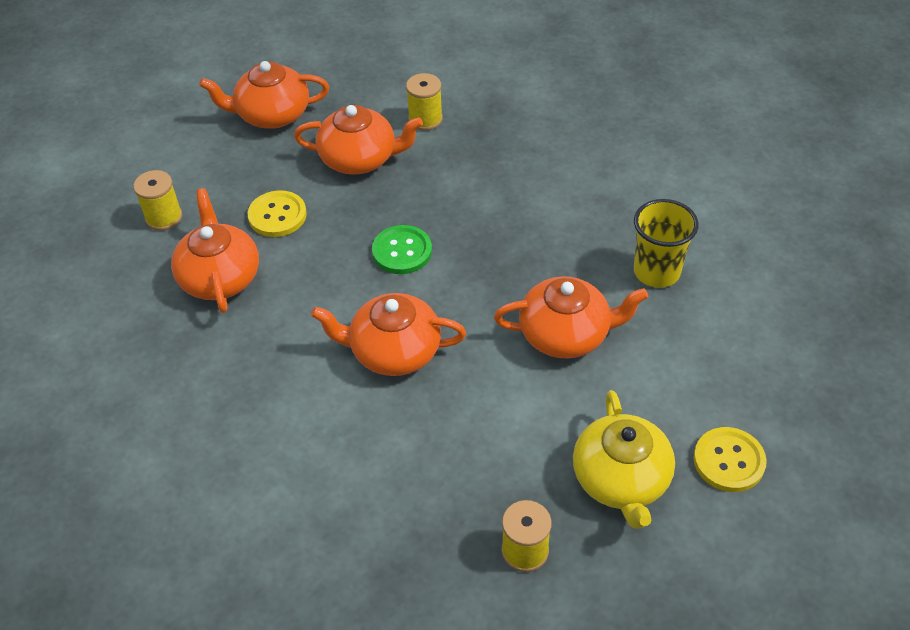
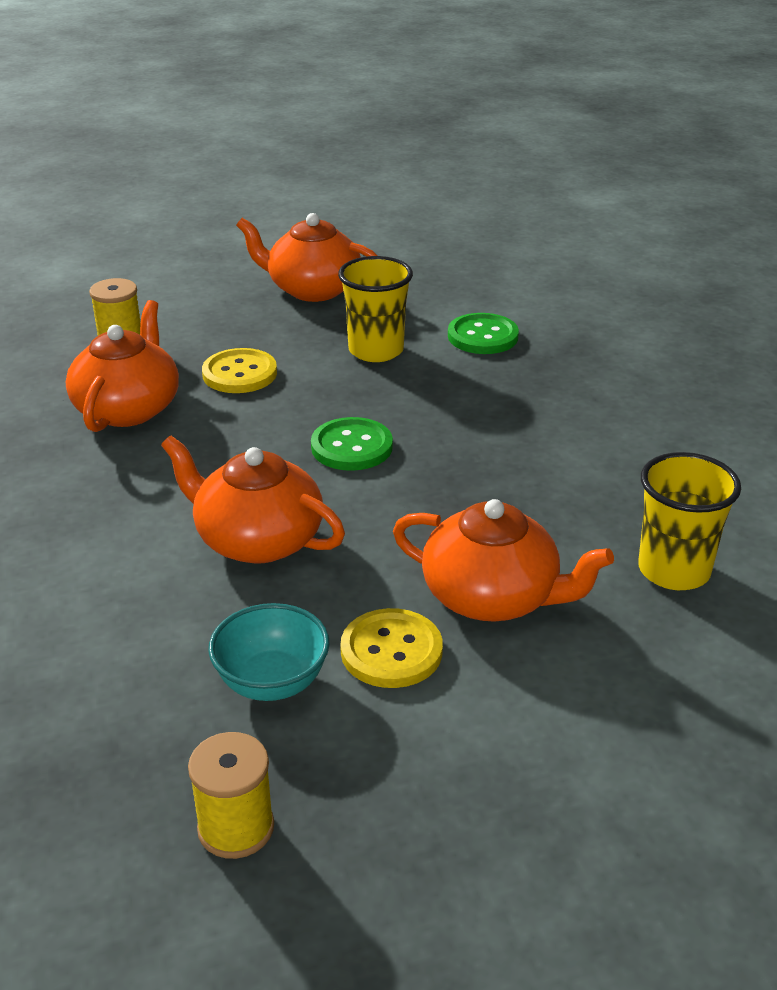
camera: 25 degrees right, 15 degrees down
(360, 159) = (376, 350): orange teapot -> yellow cup
(425, 119) = (482, 336): yellow spool -> green button
(478, 450) = (272, 682): none -> turquoise bowl
(621, 480) = (441, 796): yellow teapot -> none
(729, 461) = (626, 839): yellow button -> yellow button (391, 651)

